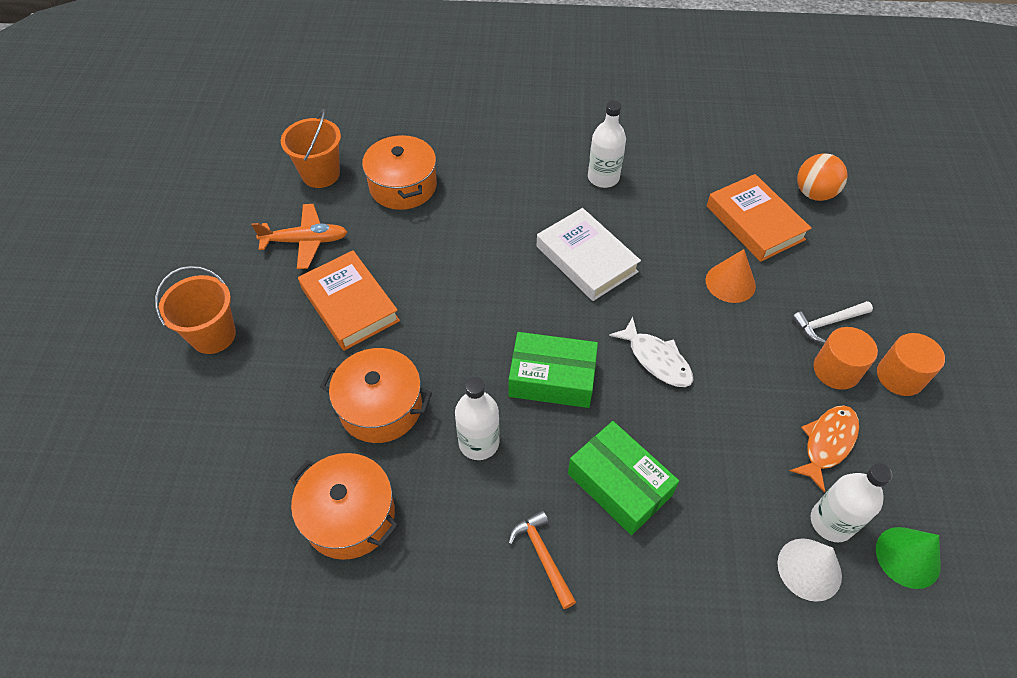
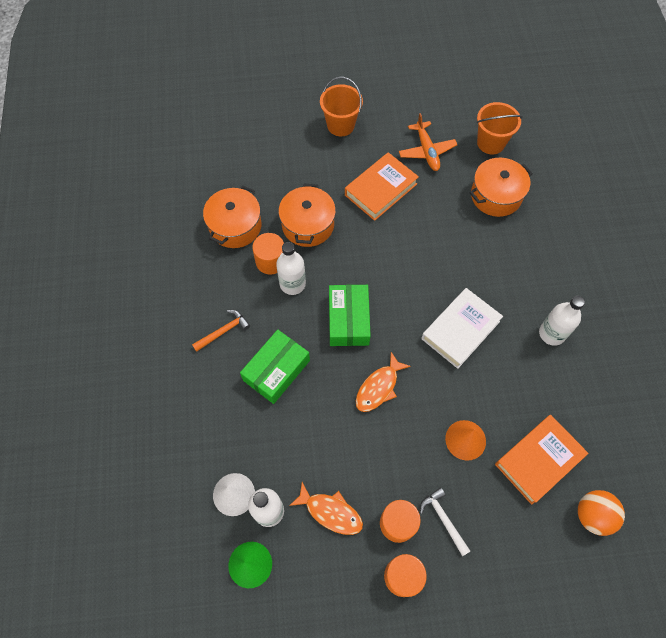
camera: 80 degrees right, 10 degrees up
(431, 468) = (271, 261): none -> orange cylinder
(656, 359) = (379, 387): white fish -> orange fish

